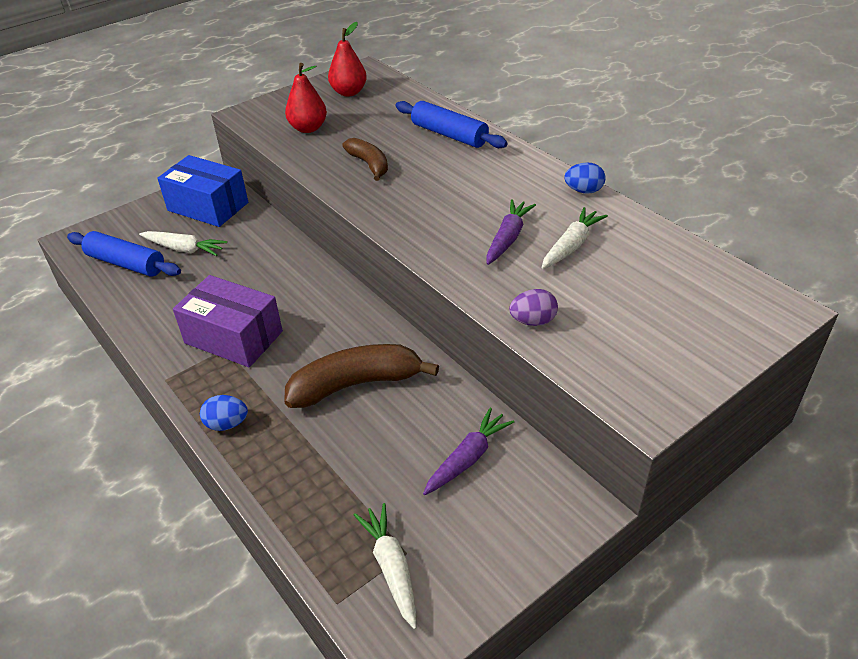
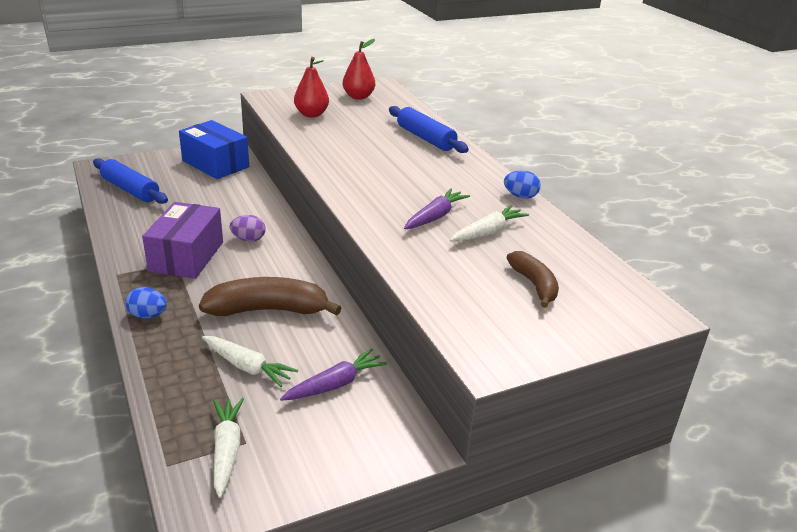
camera: 10 degrees right, 10 degrees down
(184, 249) = (181, 189): white carrot -> white carrot (247, 367)
(233, 337) = (187, 256): purple box -> purple box turned 60 degrees clockwise
(369, 164) = (347, 146): brown banana -> brown banana (534, 285)
(533, 321) = (424, 278): purple egg -> purple egg (248, 239)

